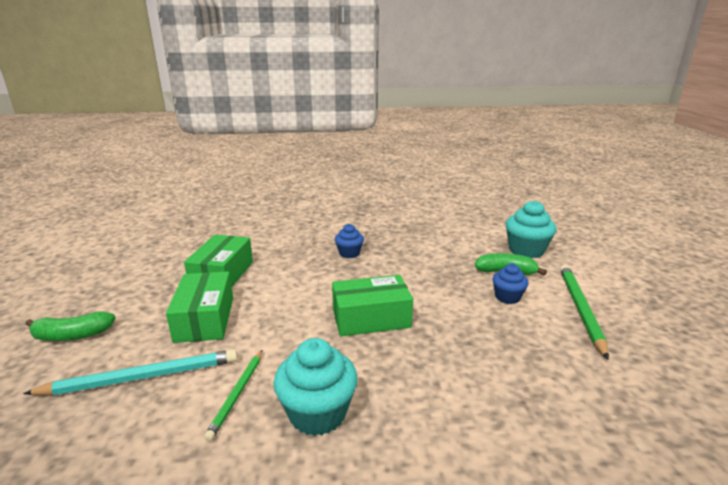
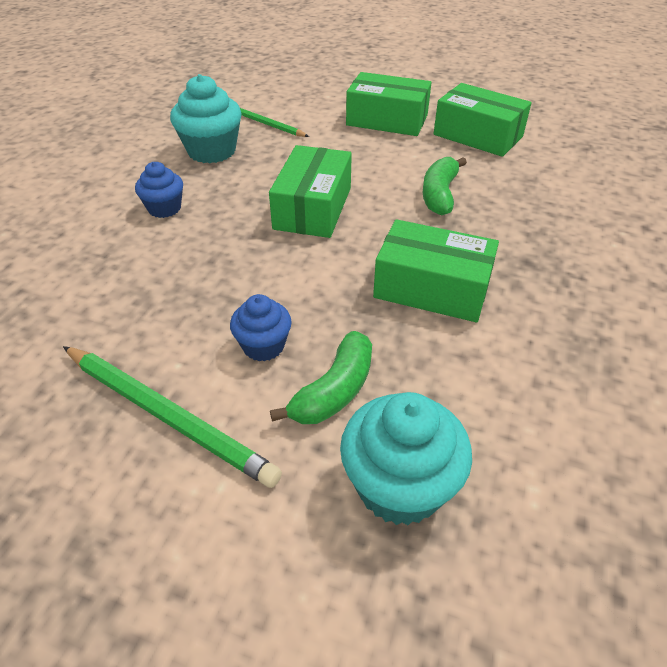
camera: 115 degrees right, 20 degrees up
(72, 335) = (403, 71): green banana -> green banana (439, 195)
(142, 377) = (322, 93): turquoise pencil -> none
(349, 253) = (495, 235): blue cupcake -> blue cupcake (164, 208)
(412, 262) = (432, 288): none -> green box

